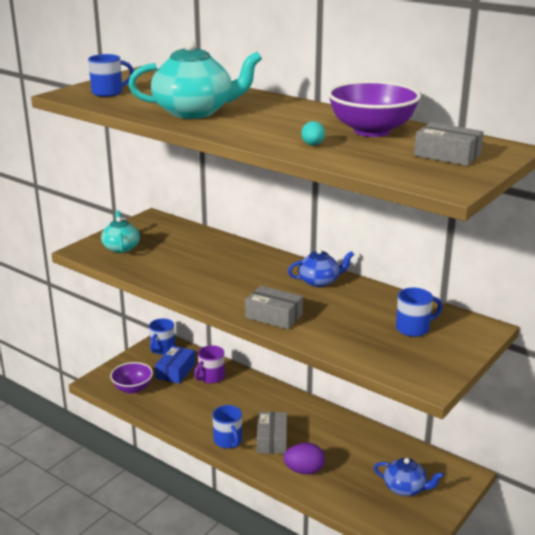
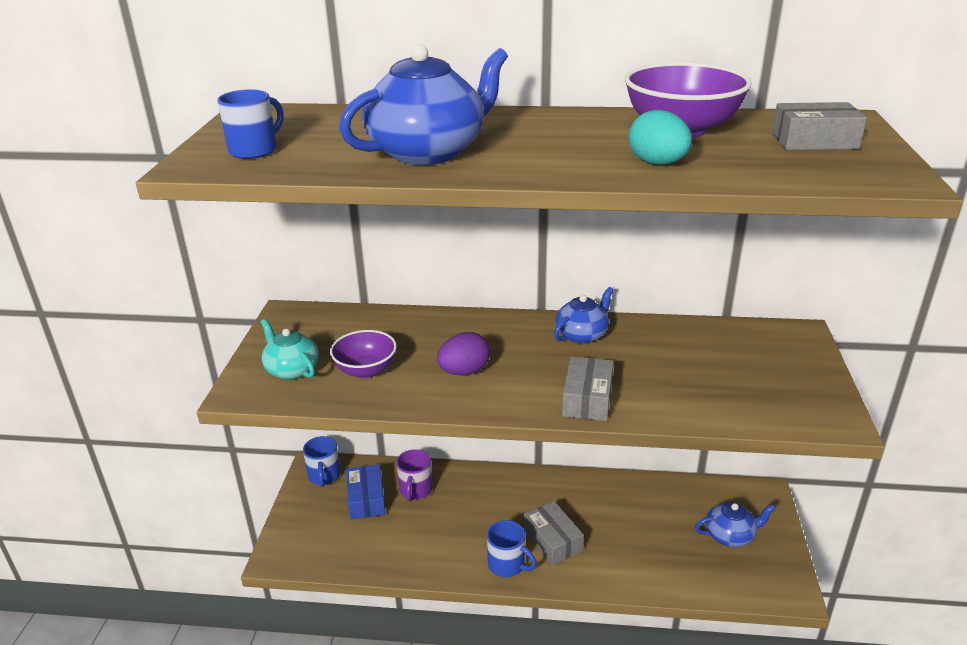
camera: 30 degrees left, 5 degrees up
(133, 388) = (333, 545): purple bowl -> purple bowl (366, 370)
(195, 112) = (428, 152): turquoise teapot -> blue teapot
(274, 316) = (587, 399): grey box -> grey box turned 75 degrees counterclockwise
(304, 470) = (619, 563): purple egg -> purple egg (464, 372)
(313, 145) = (657, 163): turquoise egg -> turquoise egg, size x1.59
(414, 328) = (742, 359): blue mug -> none

